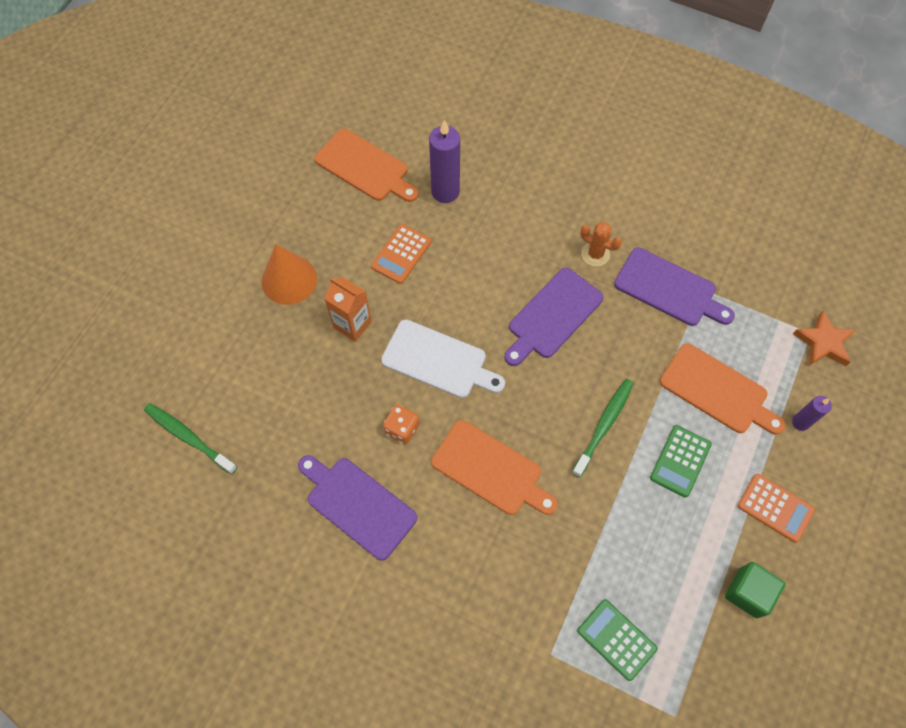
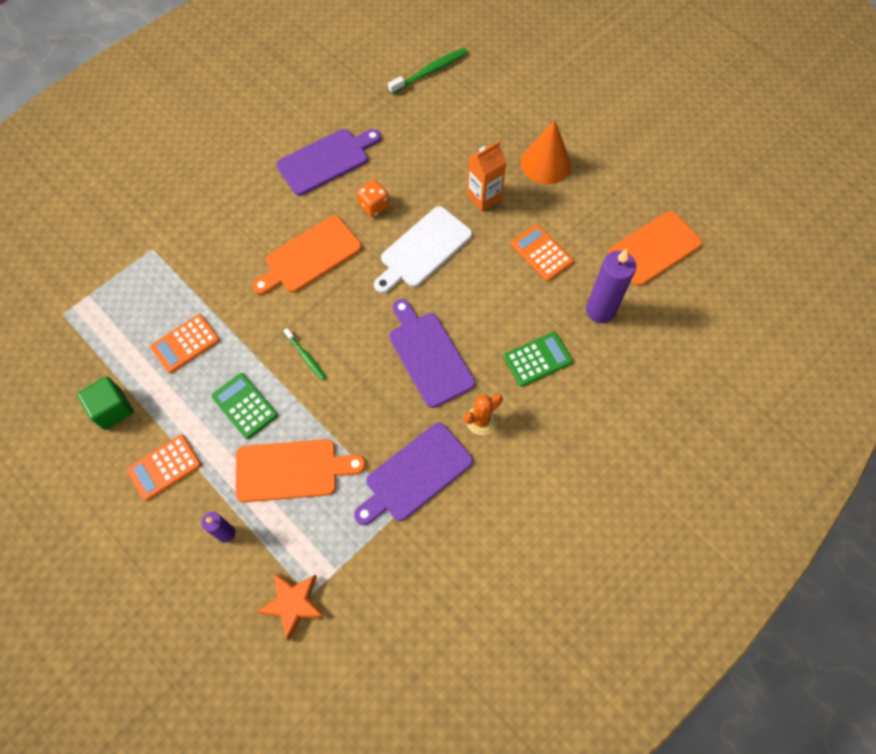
camera: 110 degrees right, 0 degrees up
(604, 425) = (306, 357): green toothbrush -> green toothbrush, size x0.60
(616, 639) = (136, 296): green calculator -> green calculator (537, 359)
(645, 553) = (185, 344): none -> orange calculator
(717, 391) = (292, 470): orange cutting board -> orange cutting board turned 150 degrees counterclockwise

